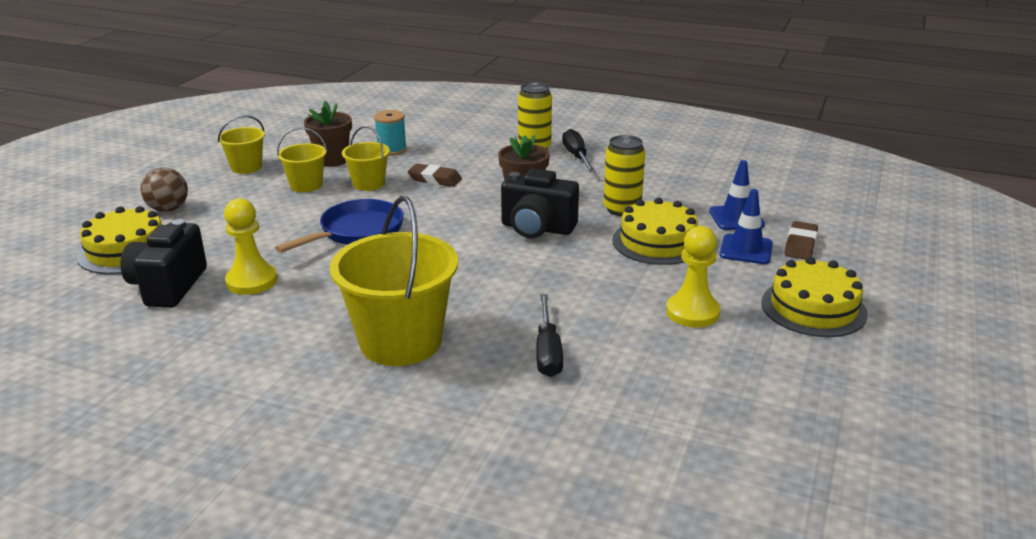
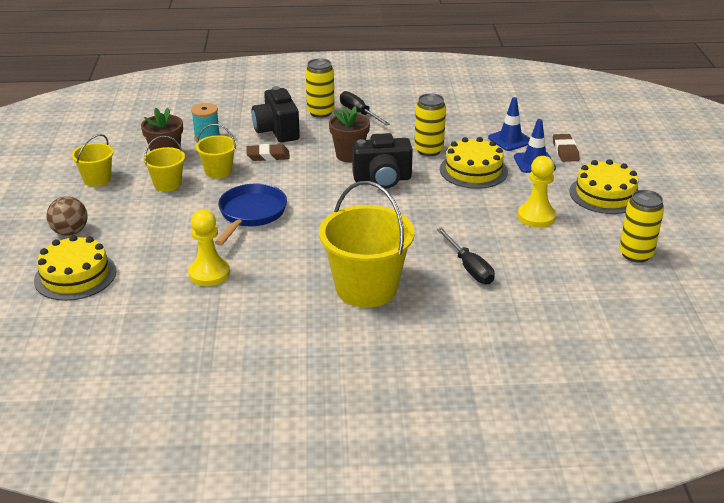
camera: 25 degrees left, 5 degrees up
(168, 286) = (146, 295): black camera -> black camera (277, 131)
(795, 394) = (635, 254): none -> yellow can

